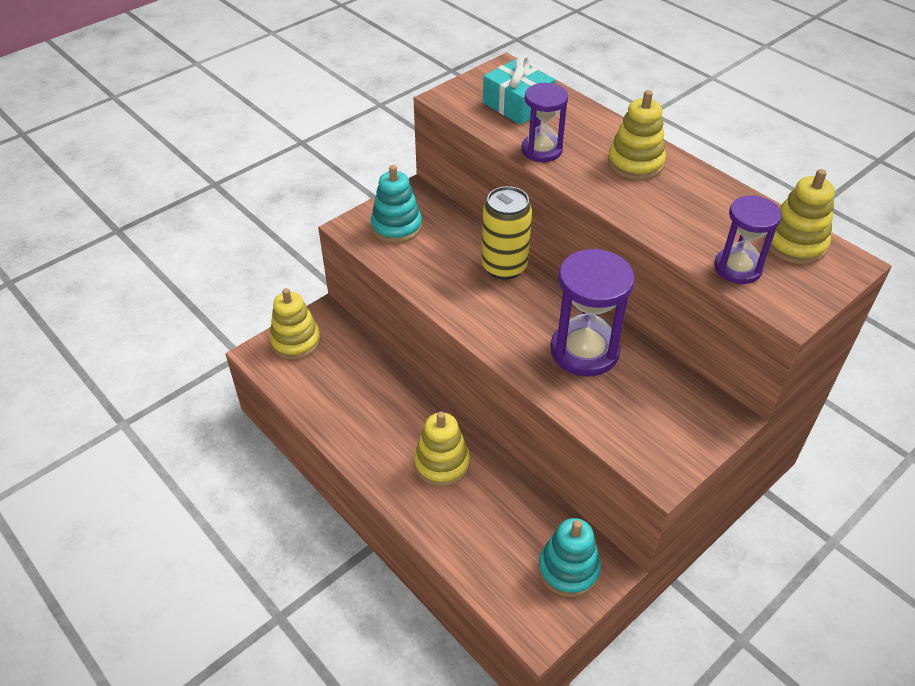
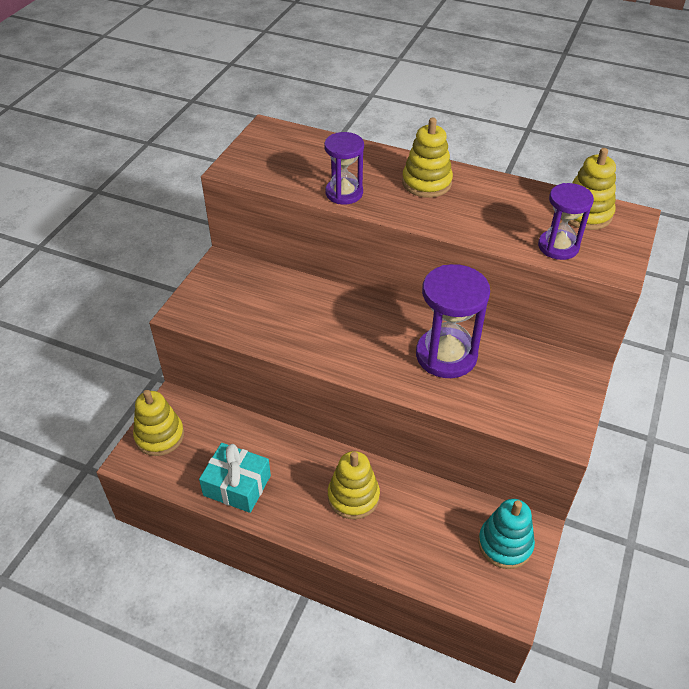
camera: 25 degrees left, 0 degrees up
(396, 227) = (223, 299): turquoise stacking toy -> none
(504, 267) = (338, 305): yellow can -> none
(517, 105) = (298, 158): turquoise gift -> turquoise gift (237, 485)

